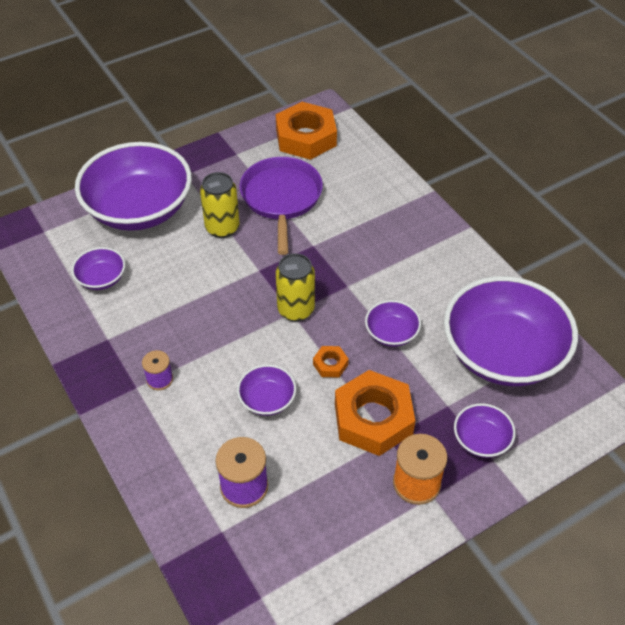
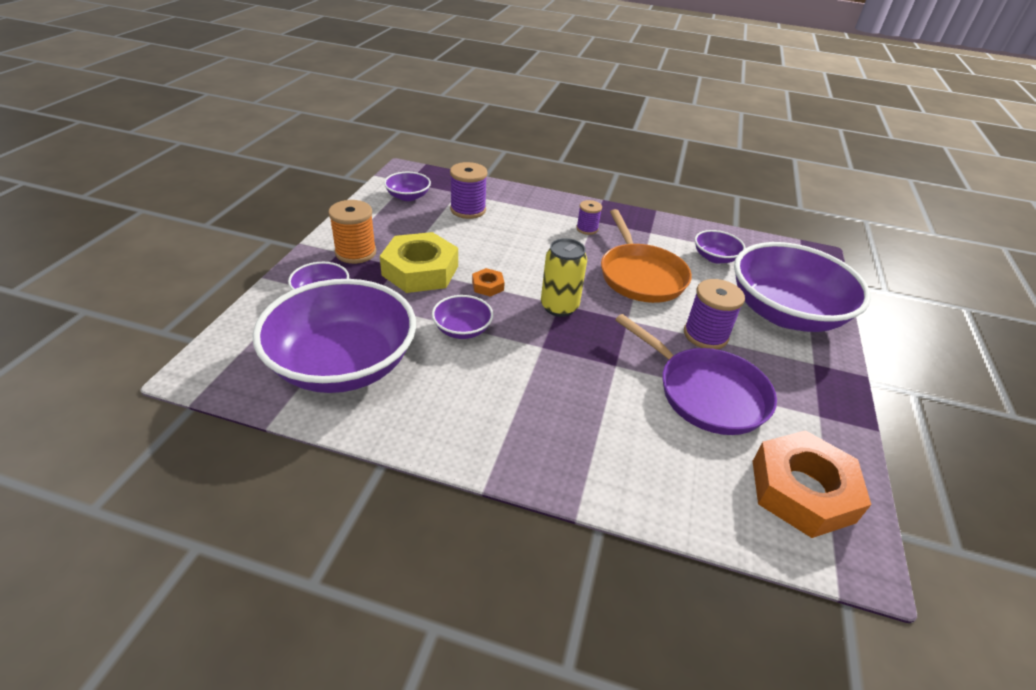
camera: 135 degrees right, 10 degrees down
(191, 299) = (640, 275): none -> orange pan
(222, 228) = (705, 335): yellow can -> purple spool
(267, 399) = (506, 249): purple bowl -> purple bowl (408, 196)
(373, 418) = (420, 271): orange nut -> yellow nut

